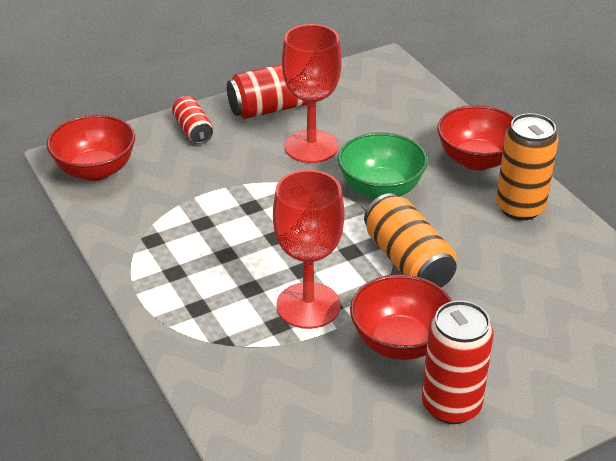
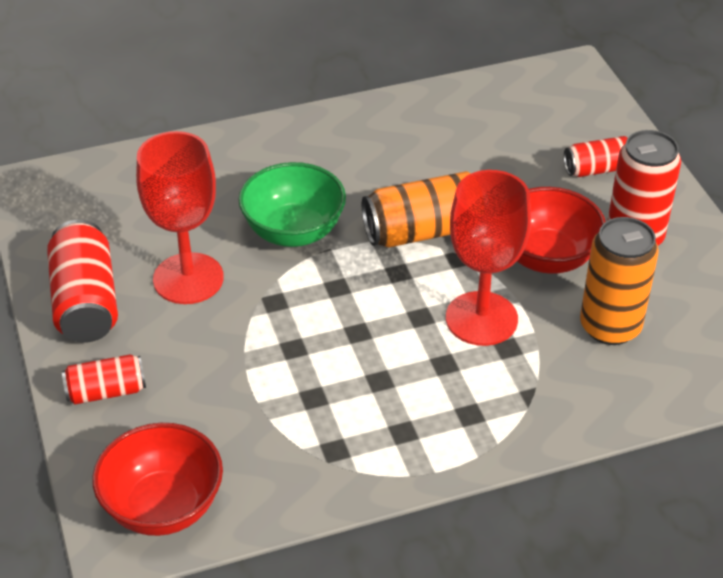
camera: 80 degrees left, 5 degrees up
(477, 160) = (263, 148): red bowl -> none
(520, 208) = (356, 134): orange can -> orange can (610, 327)
(546, 373) = (598, 169): none -> red can

